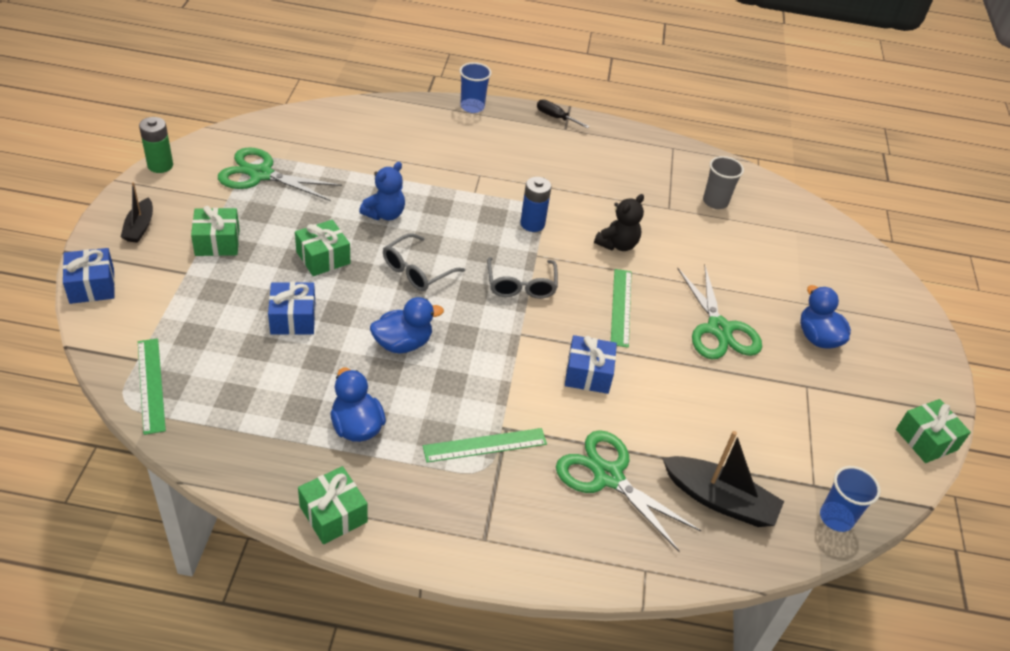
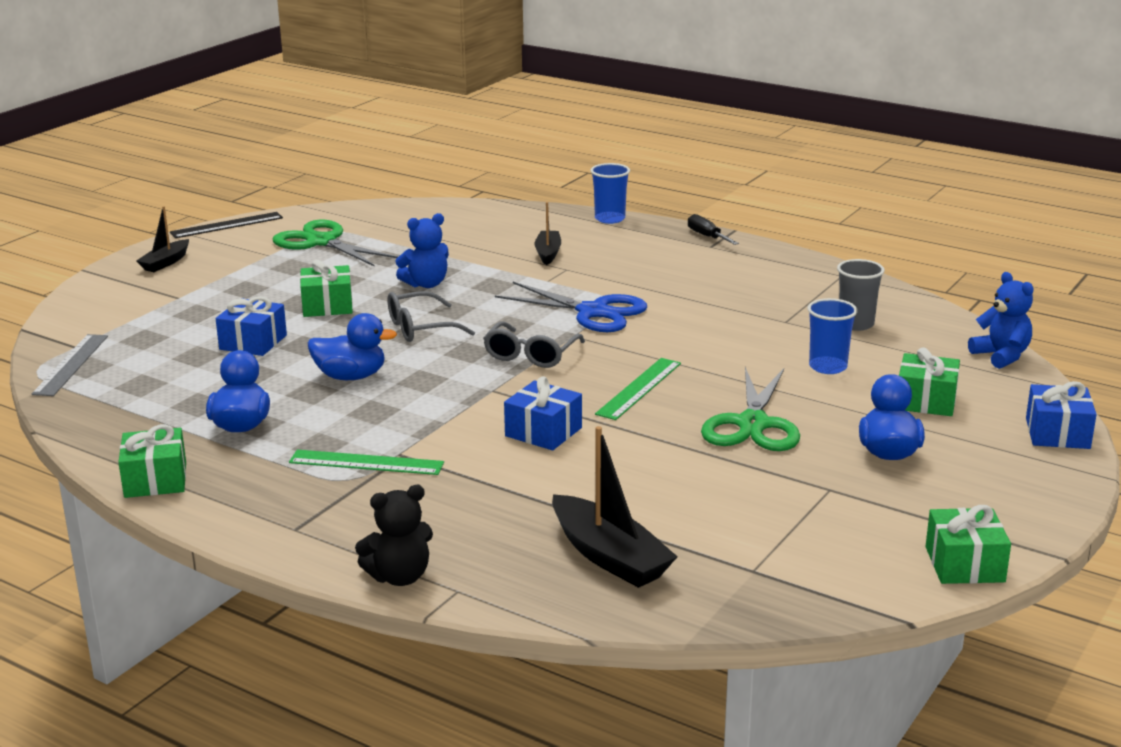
camera: 30 degrees right, 20 degrees down
(92, 286) = (83, 294): blue gift -> blue gift (1057, 433)
(151, 385) = (71, 364): green ruler -> grey ruler
(160, 165) = (227, 225): green battery -> black ruler
(217, 242) = (230, 281): green gift -> green gift (926, 401)
(453, 158) = (548, 253): none -> black boat
(532, 224) = (593, 312): blue battery -> blue scissors
(608, 476) = (486, 512): green scissors -> none
(617, 244) = (685, 340): black teddy bear -> black teddy bear (399, 577)
(821, 218) = (1001, 356): none -> blue teddy bear
(836, 518) = (756, 602): blue cup -> blue cup (828, 367)

